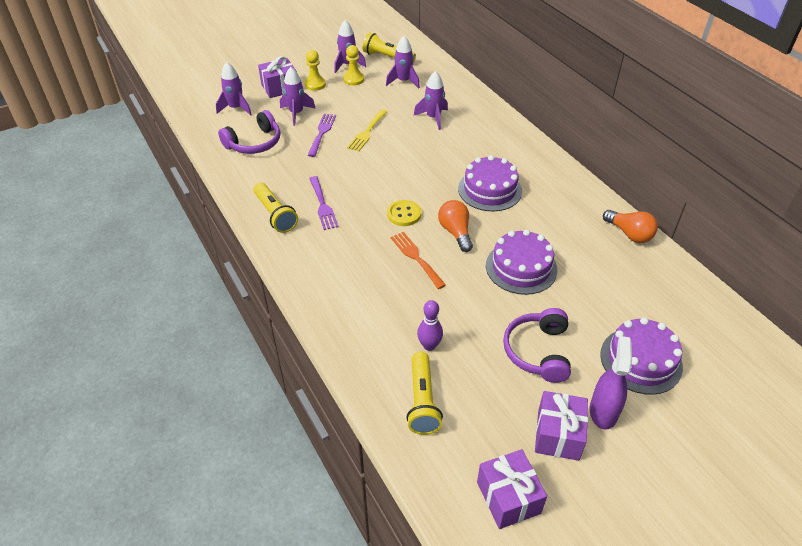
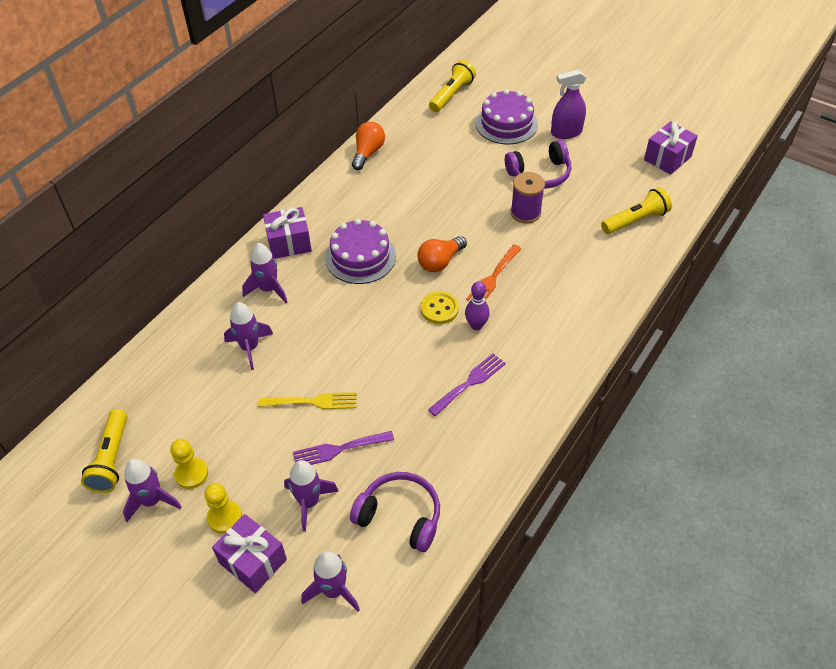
camera: 115 degrees left, 5 degrees up
(275, 215) = (512, 418): yellow flashlight -> yellow flashlight (451, 94)
(403, 81) = (174, 412): purple rocket -> purple rocket (268, 289)
(429, 345) = (583, 234): purple bowling pin -> purple bowling pin (476, 325)
(484, 314) = (525, 213): none -> purple spool
(521, 267) = (456, 206): purple cake -> none
(558, 435) = (602, 148): purple gift -> purple gift (289, 243)

